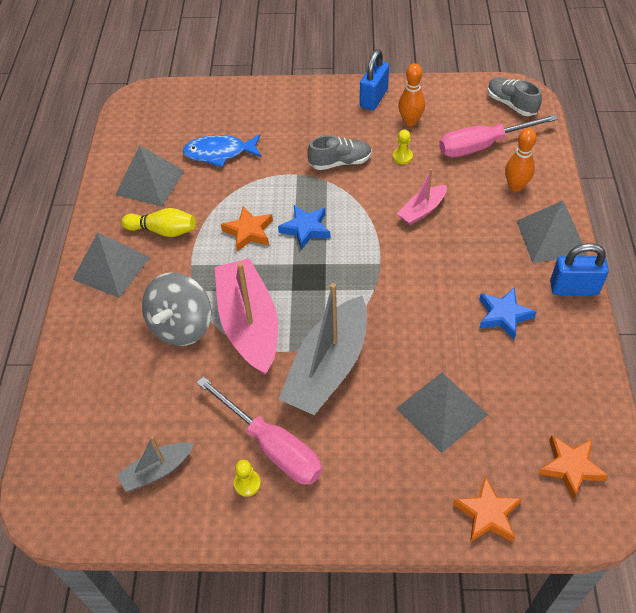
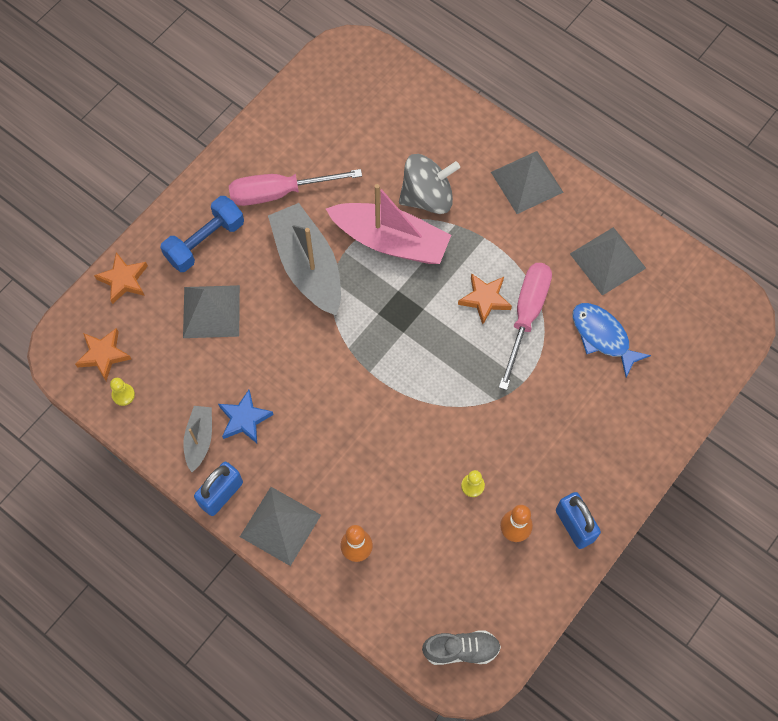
camera: 125 degrees right, 15 degrees up
(157, 470) = (321, 119): grey boat -> grey boat (199, 439)
(163, 231) = (538, 238): yellow bowling pin -> none
(181, 326) = (427, 197): grey spinning top -> grey spinning top turned 105 degrees clockwise
(219, 153) = (602, 336): blue fish -> blue fish turned 75 degrees counterclockwise
(247, 483) = (267, 162): yellow pawn -> yellow pawn (123, 395)
(305, 229) = (452, 343): blue star -> none
(340, 162) = (509, 427): grey shoe -> none
(380, 472) = (205, 241): none -> blue dumbbell
(422, 210) = (396, 448): pink boat -> none
(483, 146) = (428, 569): pink screwdriver -> pink screwdriver (526, 316)

